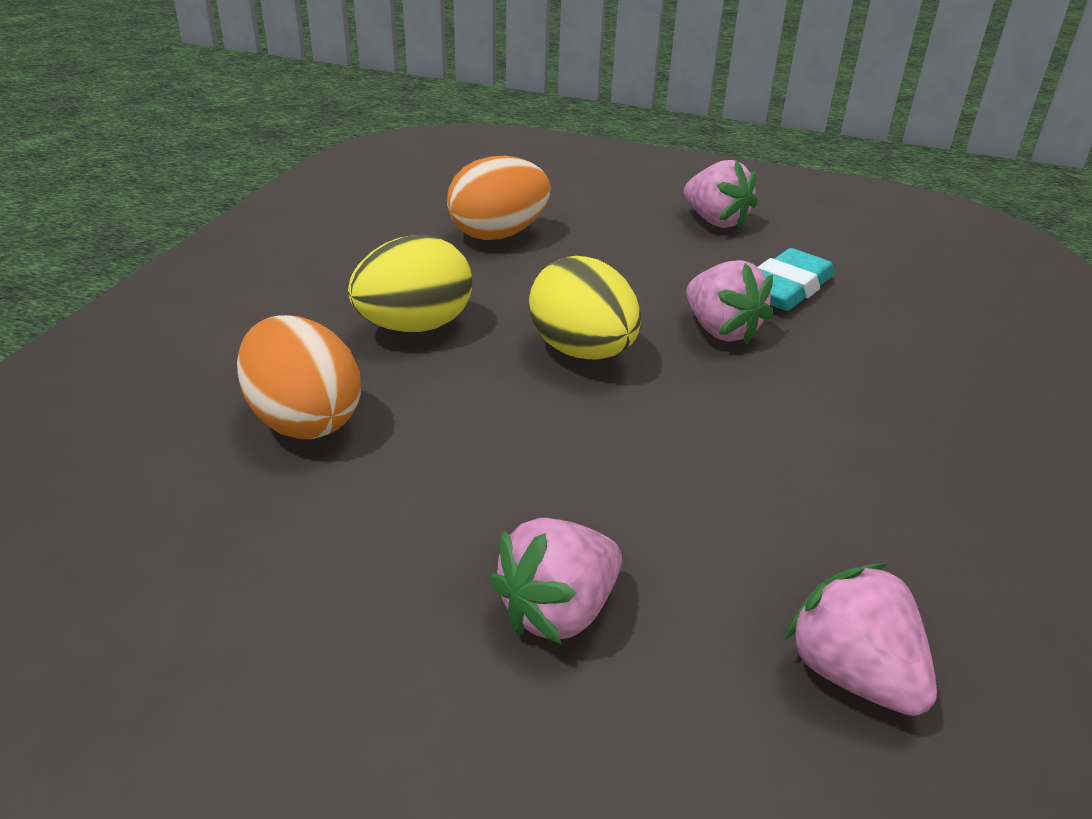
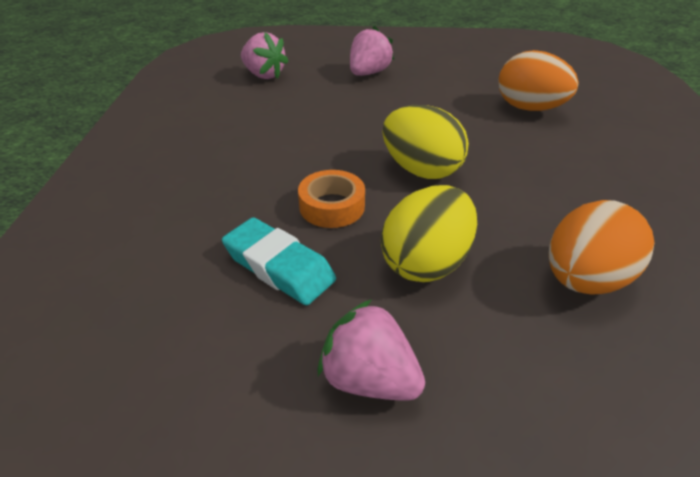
camera: 165 degrees right, 5 degrees up
(414, 326) = (540, 166): yellow egg -> yellow egg (426, 263)
(721, 330) = (332, 206): pink strawberry -> orange tape
(786, 289) = (279, 267): turquoise eraser -> turquoise eraser turned 75 degrees counterclockwise

